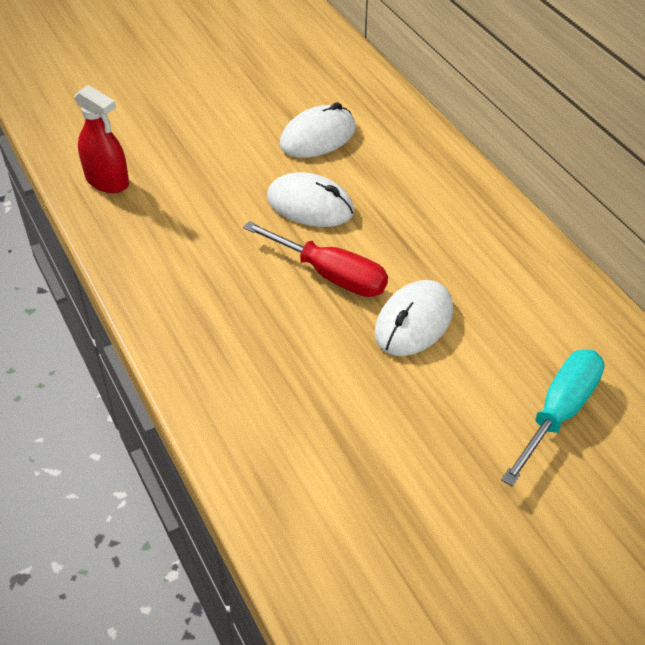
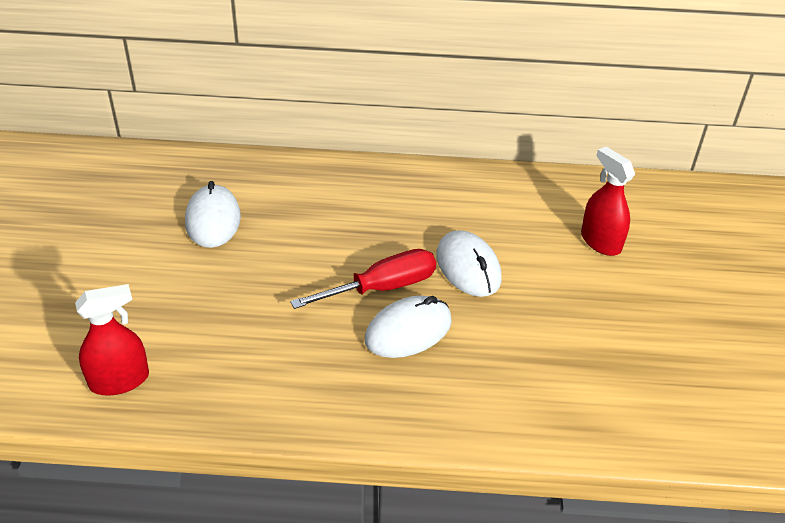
camera: 60 degrees left, 5 degrees down
(310, 205) = (291, 262): white mouse -> white mouse (408, 331)
(559, 413) = (600, 242): turquoise screwdriver -> red spray bottle

